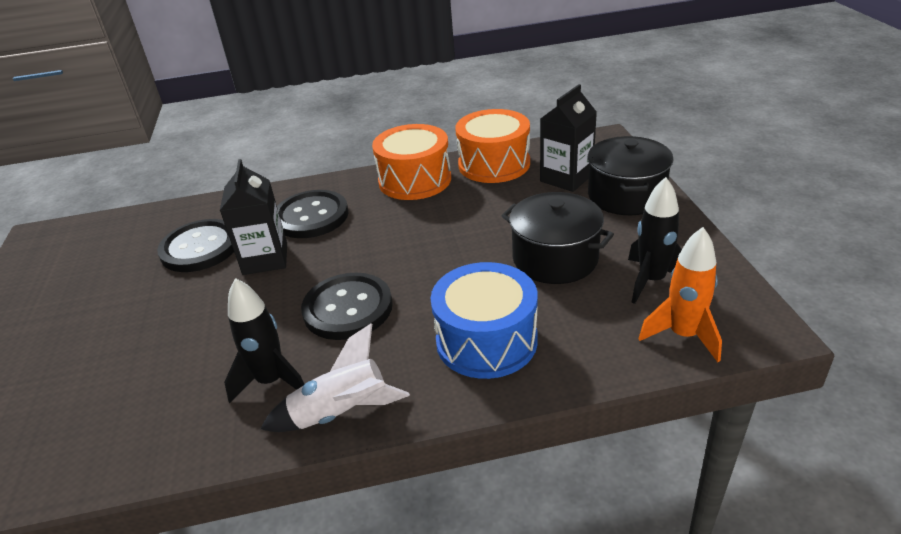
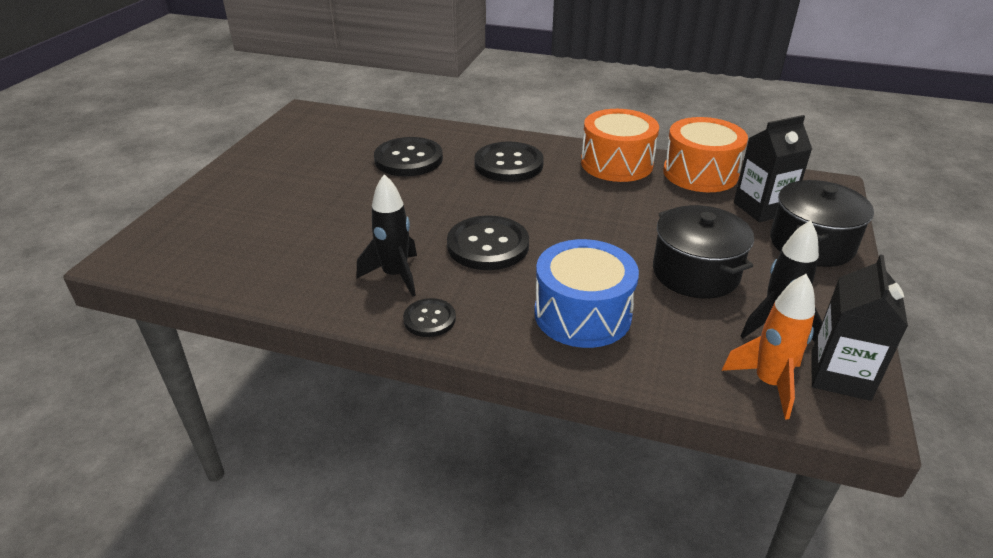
camera: 25 degrees right, 0 degrees up
(265, 259) = (450, 184): black carton -> black carton (840, 375)
(341, 413) = (429, 319): white rocket -> black button

